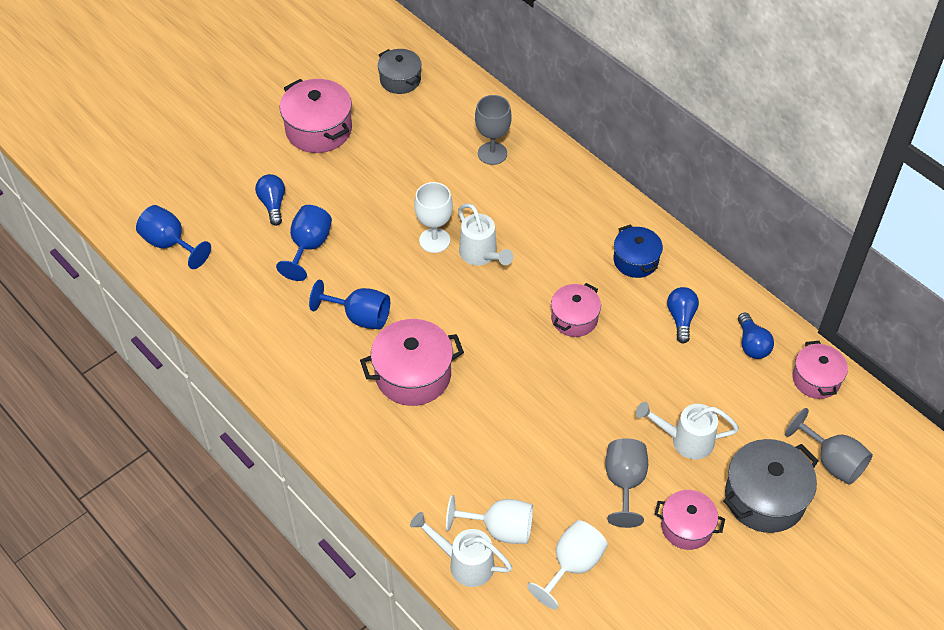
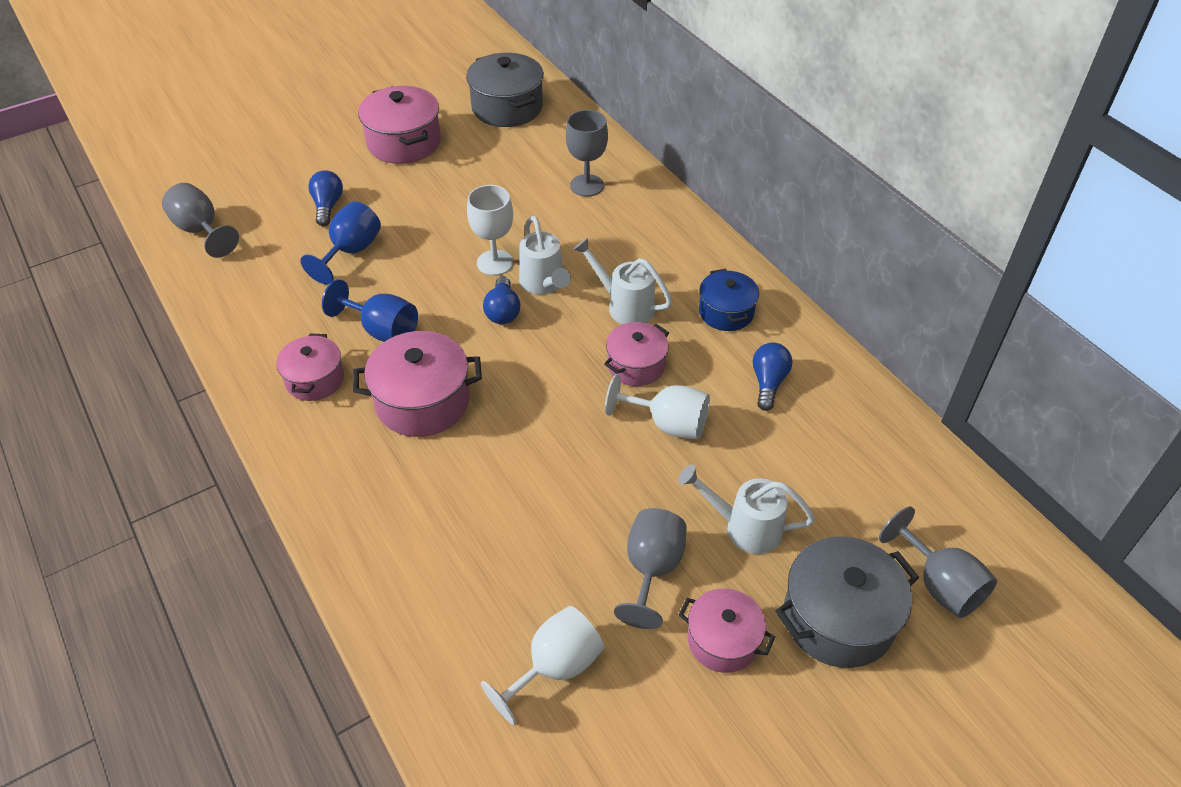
camera: 10 degrees right, 5 degrees down
(170, 244) = (201, 230): blue goblet -> grey goblet
(400, 80) = (507, 107): grey pot -> grey pot, size x1.58
(464, 563) = (413, 640): white watering can -> white watering can (624, 306)
(499, 529) = (472, 603): white goblet -> white goblet (667, 424)
(752, 344) = (853, 424): blue light bulb -> blue light bulb (503, 311)
(816, 379) = (931, 477): pink pot -> pink pot (315, 379)

